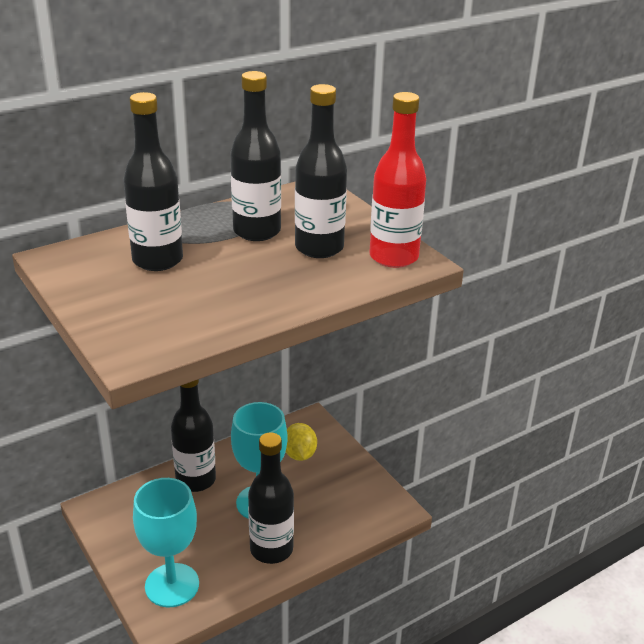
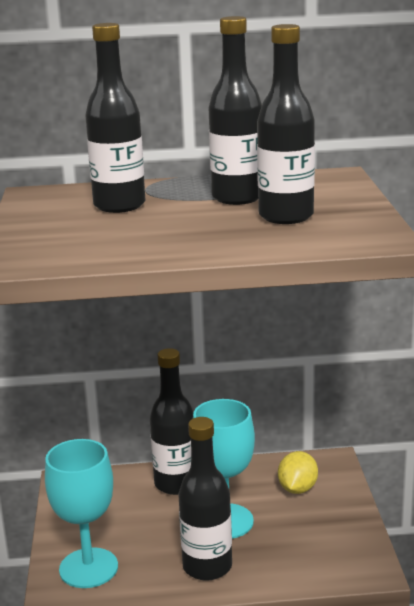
camera: 30 degrees right, 10 degrees down
(393, 257) = (358, 233): red bottle -> none

